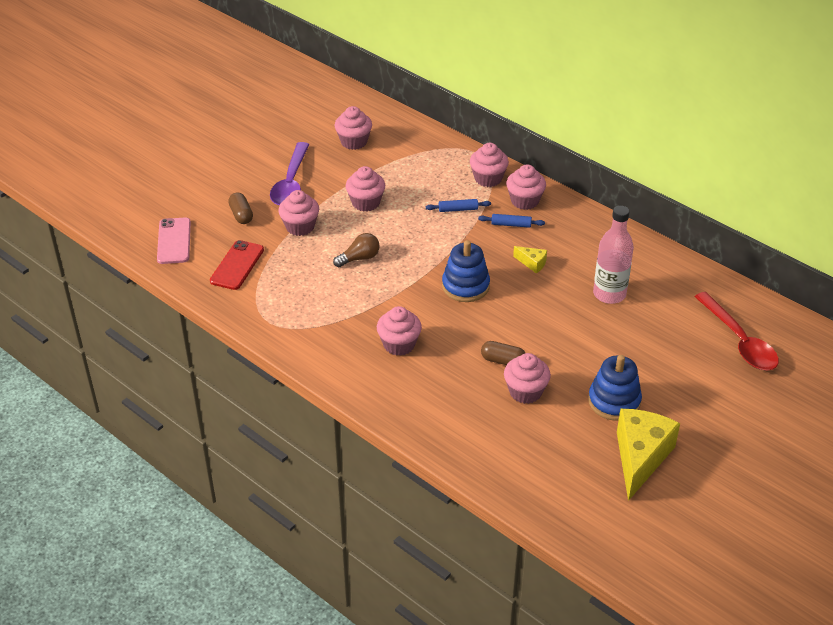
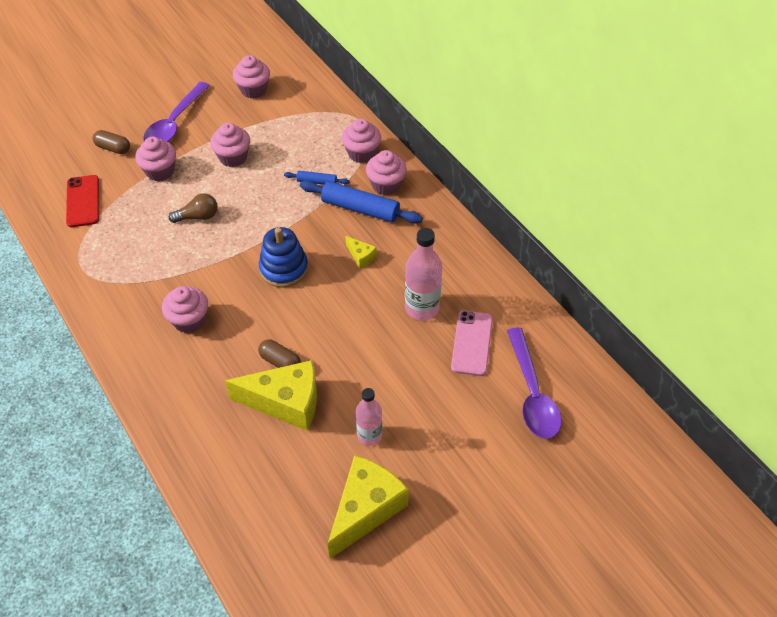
camera: 15 degrees right, 10 degrees up
(174, 241) = (40, 164): pink phone -> pink phone (472, 343)
(237, 265) = (83, 201): red phone -> red phone turned 45 degrees counterclockwise
(241, 215) = (113, 148): brown capsule -> brown capsule turned 60 degrees counterclockwise
(511, 224) = (360, 209): blue rolling pin -> blue rolling pin, size x1.92
(525, 391) = (286, 402): pink cupcake -> yellow cheese
(614, 401) = (369, 435): blue stacking toy -> pink bottle
(739, 341) = (532, 393): red spoon -> purple spoon

